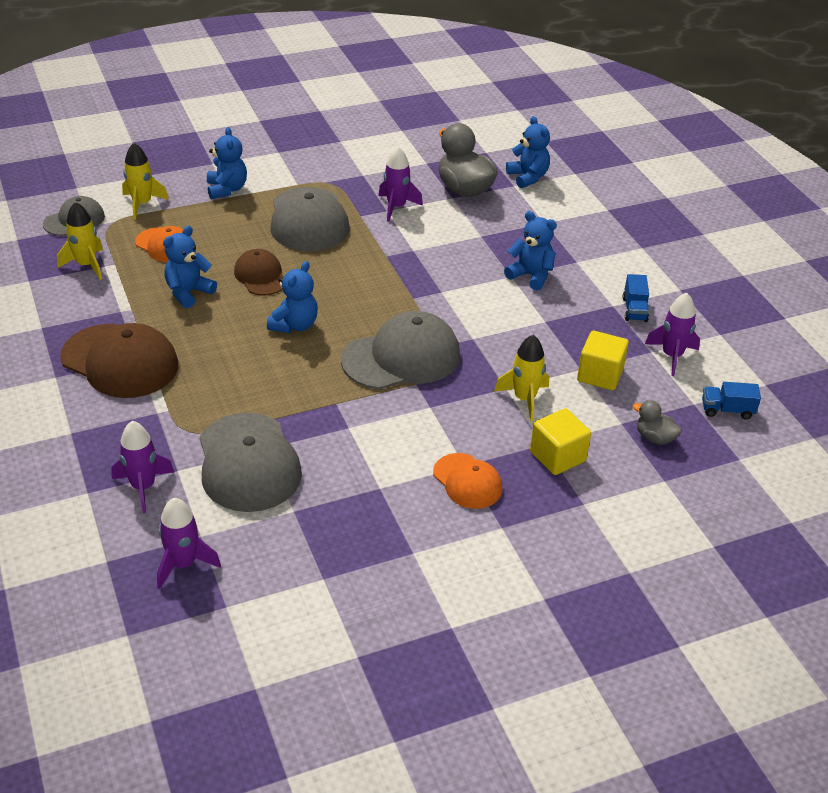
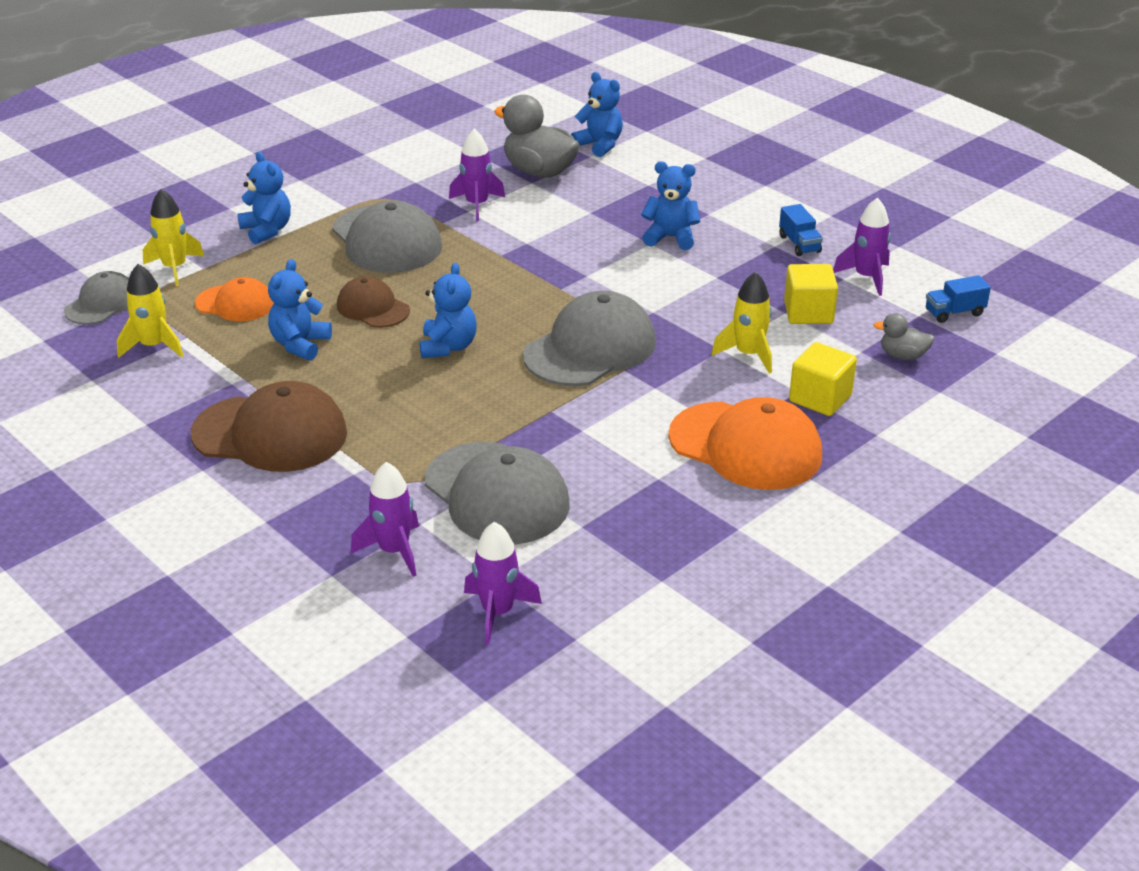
camera: 20 degrees left, 5 degrees down
(467, 481) = (745, 446): orange cap -> orange cap, size x1.74

